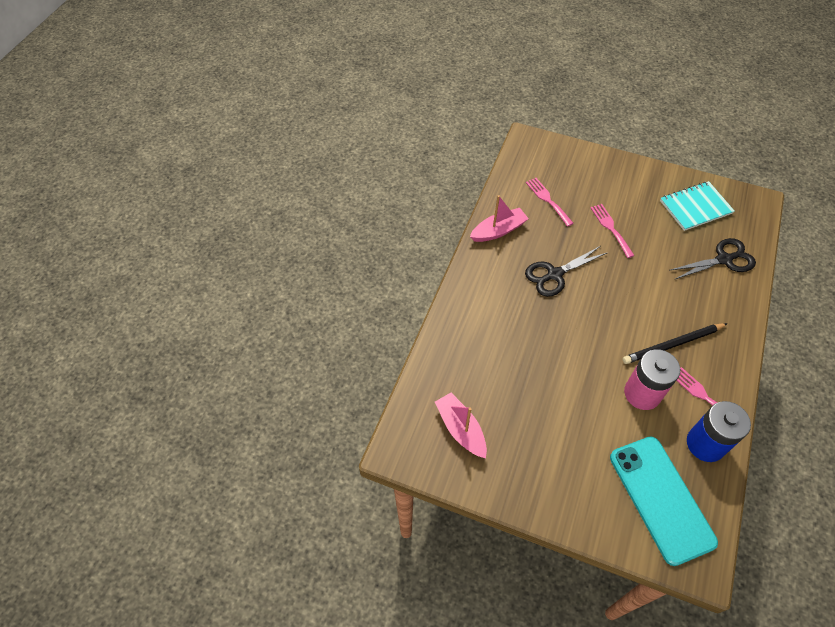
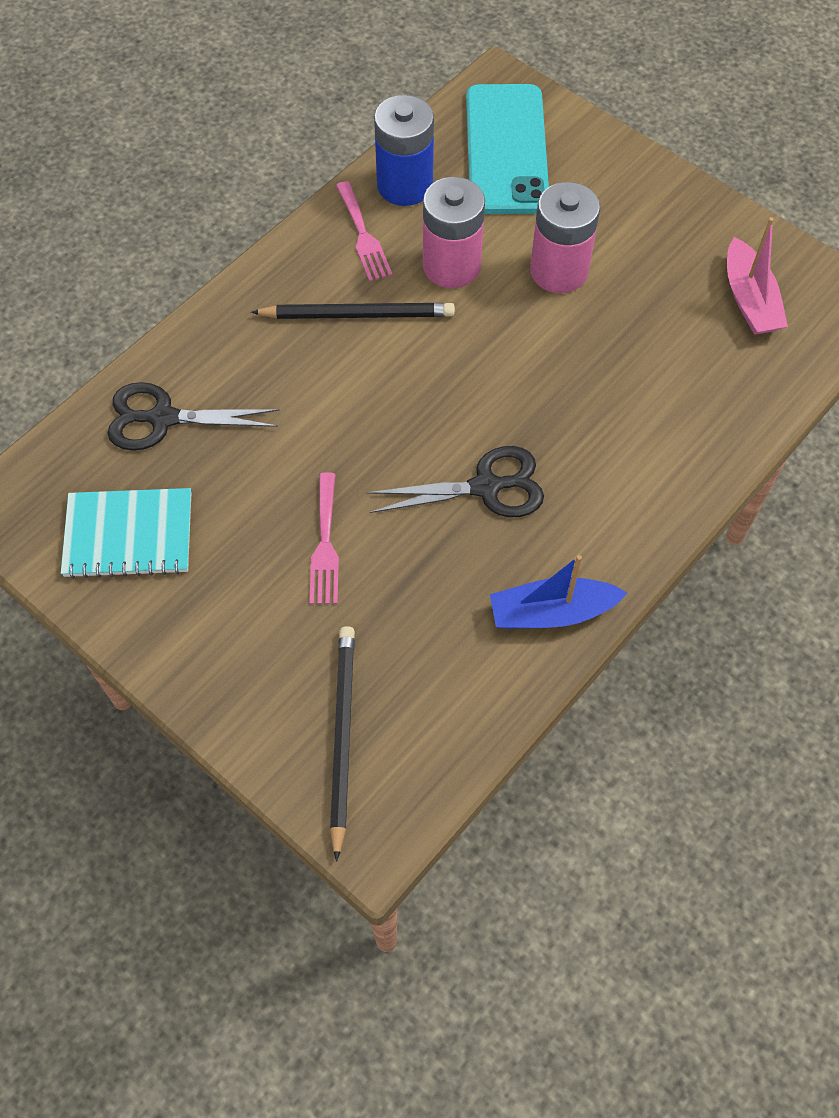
camera: 160 degrees left, 5 degrees up
(498, 230) = (551, 612): pink boat -> blue boat
(547, 200) = (414, 652): pink fork -> none
(558, 165) = (342, 736): none -> black pencil
(580, 411) = (559, 271): none -> pink battery

